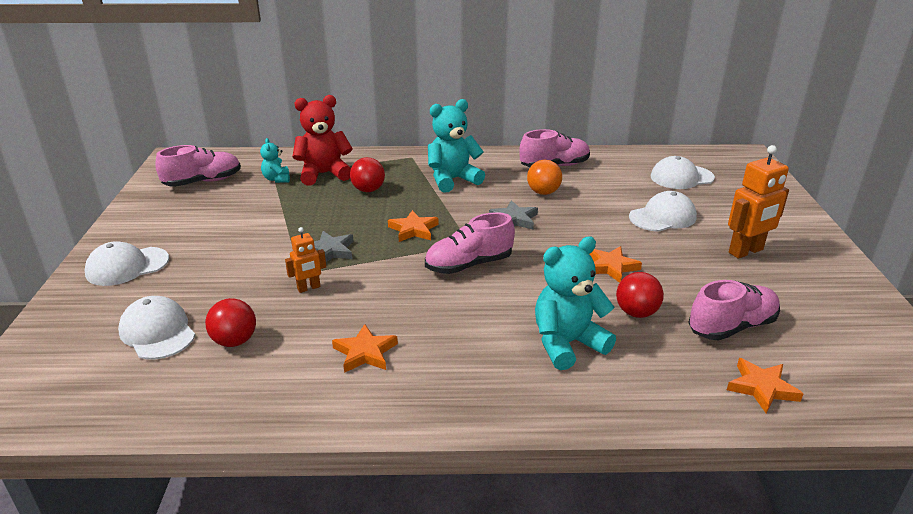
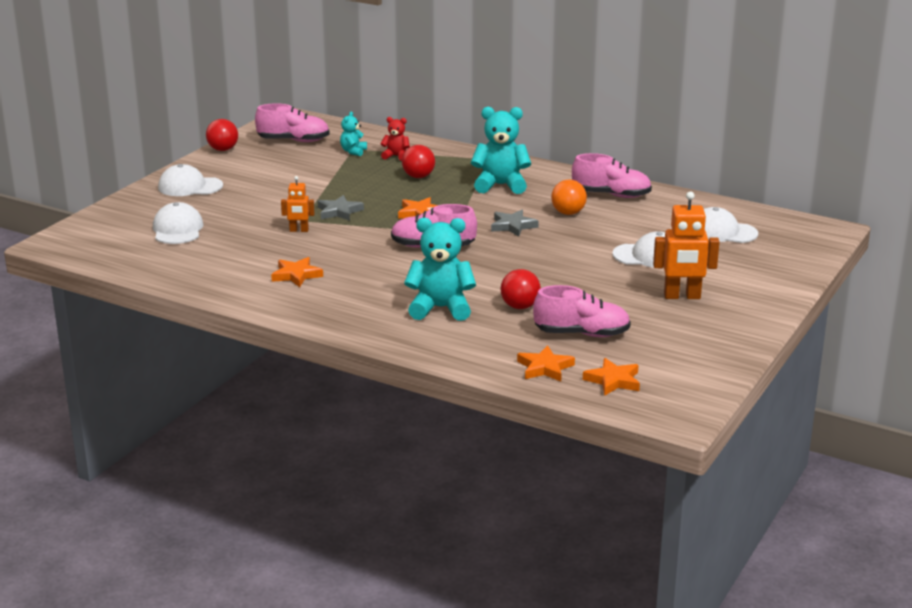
camera: 30 degrees right, 5 degrees down
(234, 341) = (220, 247): red ball -> red ball (223, 149)
(324, 174) = (396, 156): red teddy bear -> red teddy bear, size x0.52
(611, 267) = (545, 276): orange star -> orange star (613, 381)

